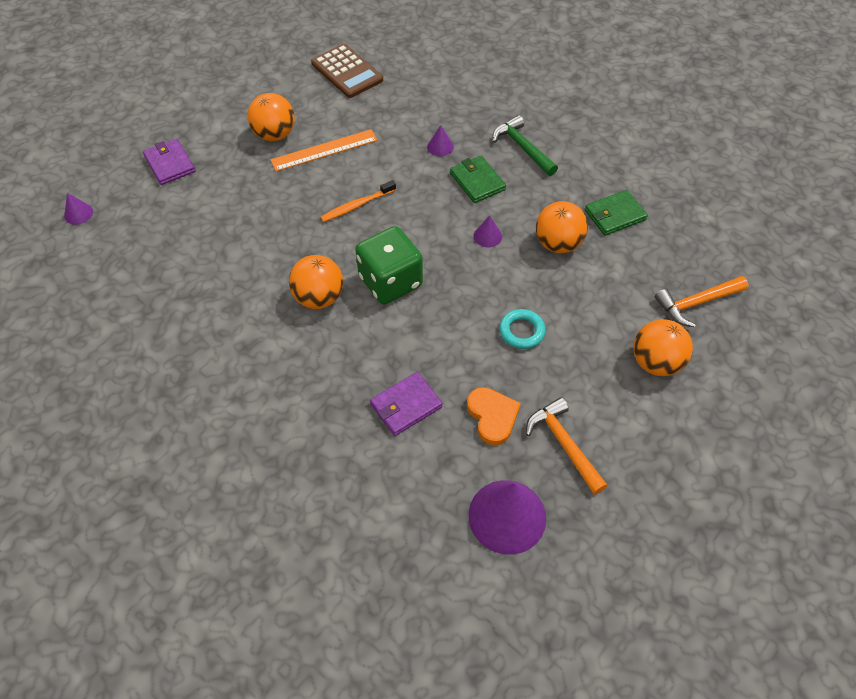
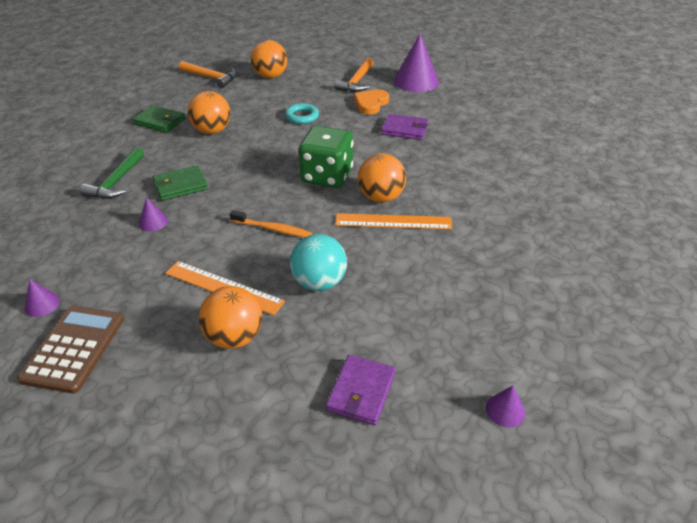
camera: 130 degrees left, 15 degrees down
(271, 197) = (319, 282): none -> turquoise ball
(281, 283) = (393, 221): none -> orange ruler
(477, 181) = (180, 185): green wallet -> green wallet turned 45 degrees clockwise
(487, 236) = (236, 158): purple cone -> purple cone (42, 304)

